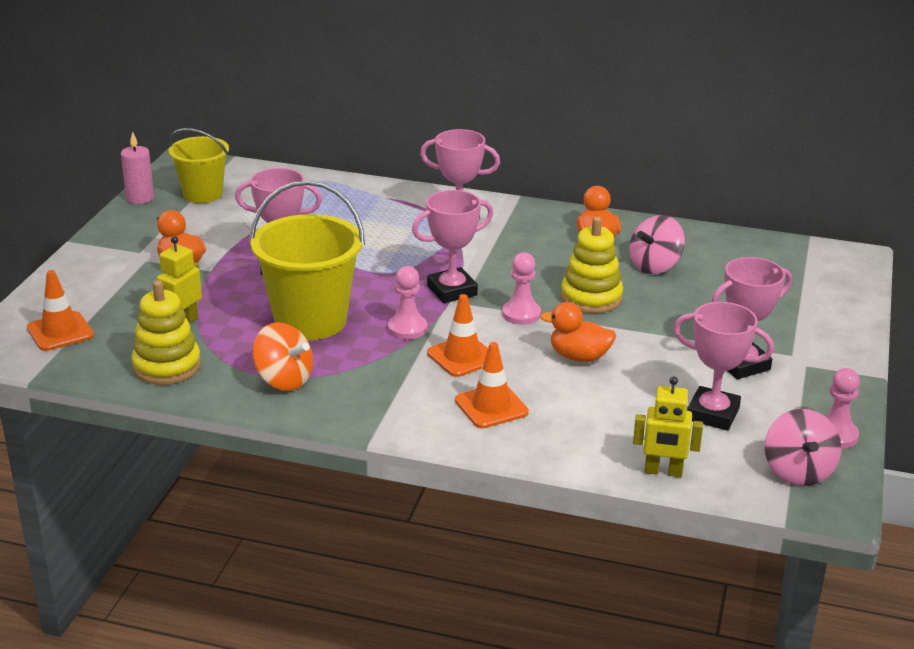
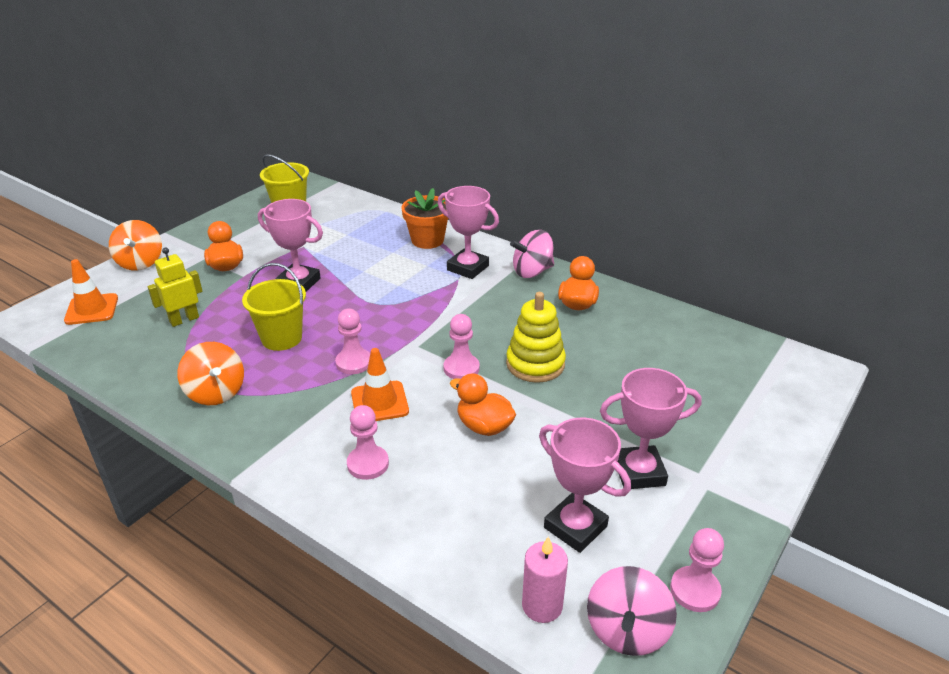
camera: 20 degrees right, 5 degrees up
(71, 277) = (140, 262): none -> orange spinning top
(140, 198) = (243, 205): pink candle -> pink candle (542, 605)
(167, 366) = (139, 358): yellow stacking toy -> none
(310, 321) = (281, 338): yellow bucket -> yellow bucket, size x0.63
(393, 203) = (427, 240): none -> orange flower pot
(452, 290) = (417, 332): pink trophy -> none
(491, 406) = (368, 464): orange traffic cone -> pink pawn
(655, 266) = (614, 342): pink spinning top -> pink spinning top (532, 271)
(663, 472) = (481, 589): yellow robot -> none

